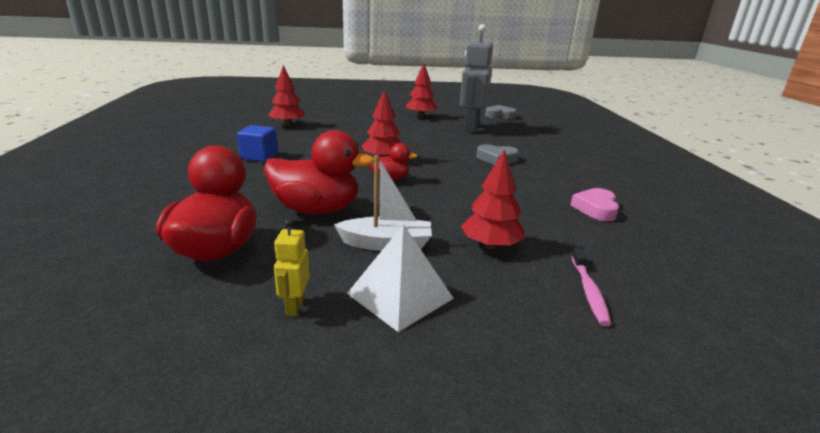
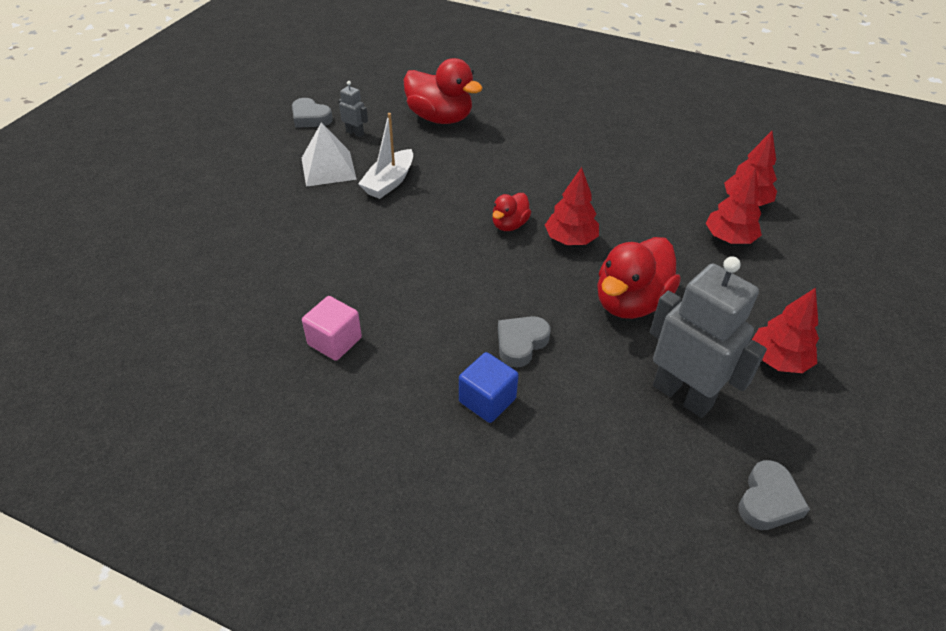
camera: 120 degrees right, 20 degrees up
(259, 157) = (619, 160): blue cube -> blue cube (487, 400)
(271, 379) = (310, 118): none -> grey heart
(295, 306) = (355, 133): yellow robot -> grey robot
(316, 210) = (469, 166): red duck -> red duck (630, 302)
(490, 245) = (342, 230): red tree -> red tree (729, 238)
(589, 291) = (251, 245): pink toothbrush -> none
(596, 209) = (334, 341): pink heart -> pink cube

